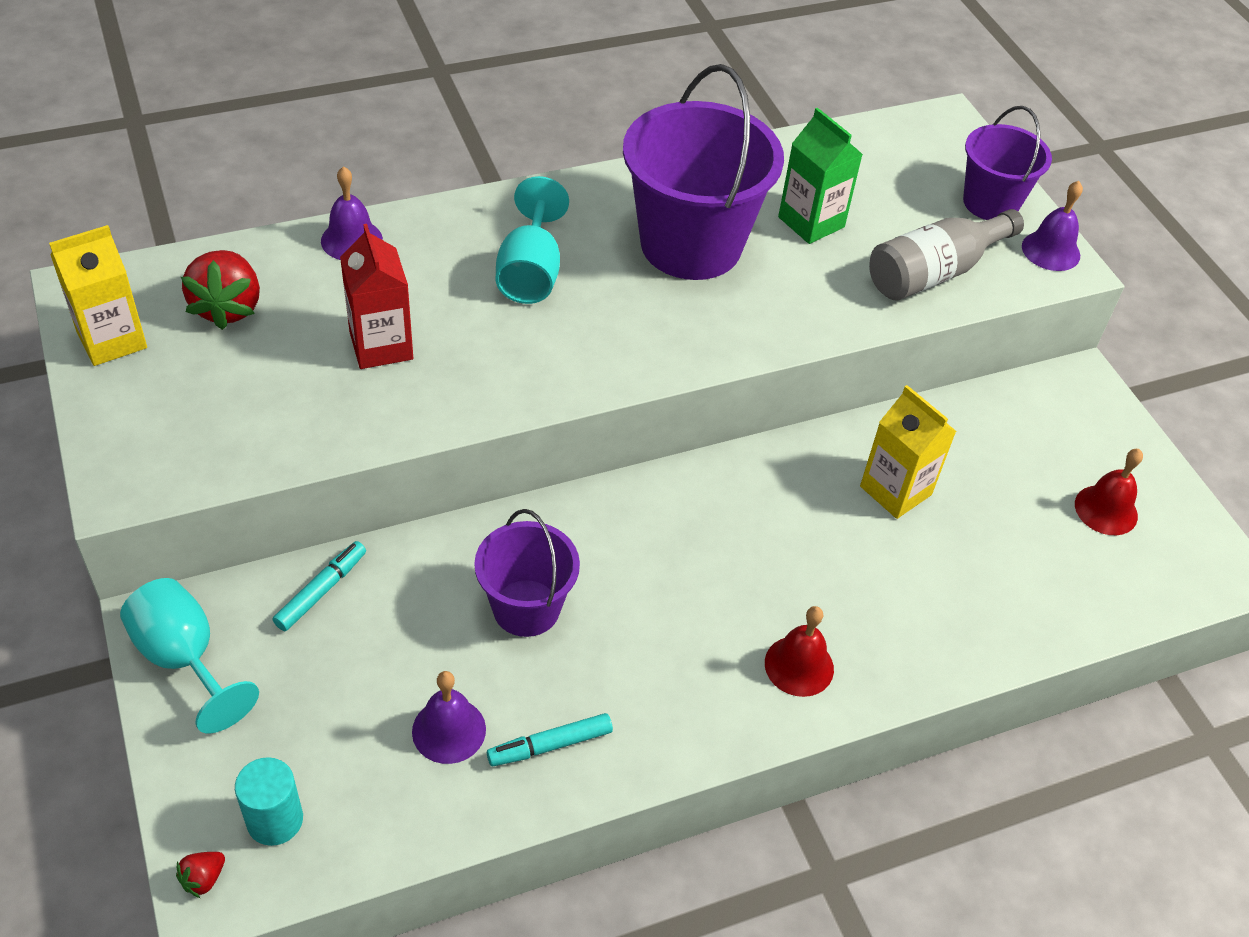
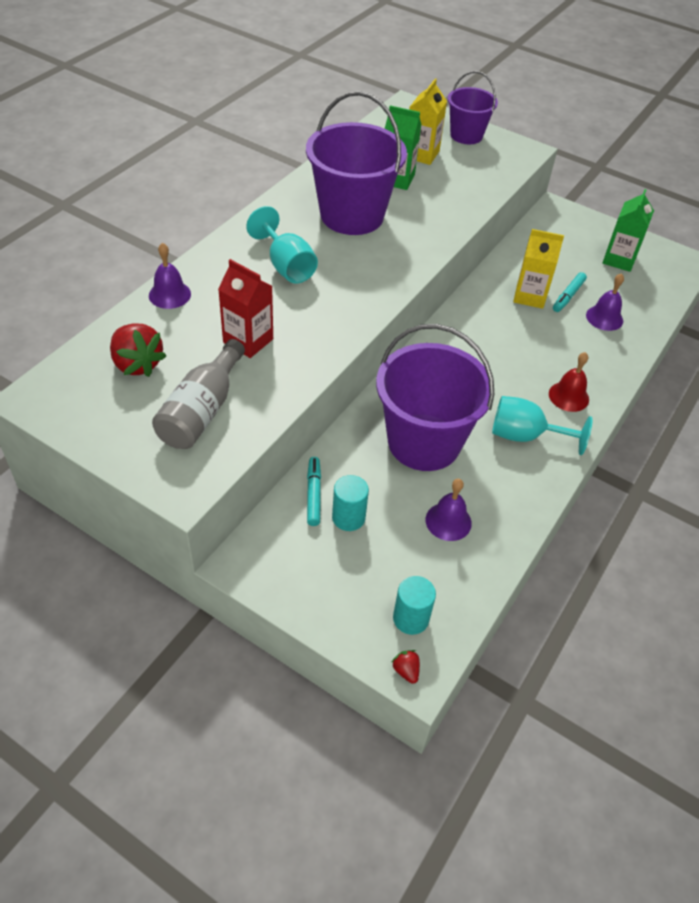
camera: 35 degrees left, 0 degrees up
(112, 340) = (85, 416): yellow carton -> yellow carton (421, 154)
(185, 659) = (278, 572): turquoise goblet -> turquoise goblet (525, 436)
(203, 879) = (406, 671): red strawberry -> red strawberry turned 150 degrees clockwise
(332, 646) = (348, 517): none -> turquoise cylinder
(526, 608) = (424, 442): purple bucket -> purple bucket, size x1.73
(550, 745) = (501, 498): turquoise marker -> turquoise marker (568, 296)
(934, 272) = (475, 178): grey bottle -> grey bottle (202, 410)
(1051, 250) = (513, 146): purple bell -> purple bell (604, 318)
(1106, 510) = (619, 260): red bell -> green carton

